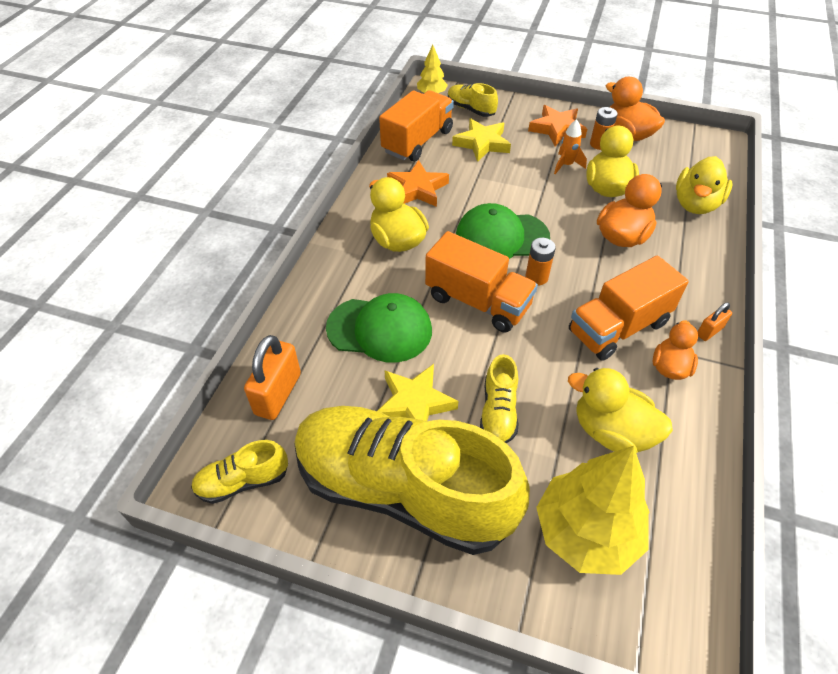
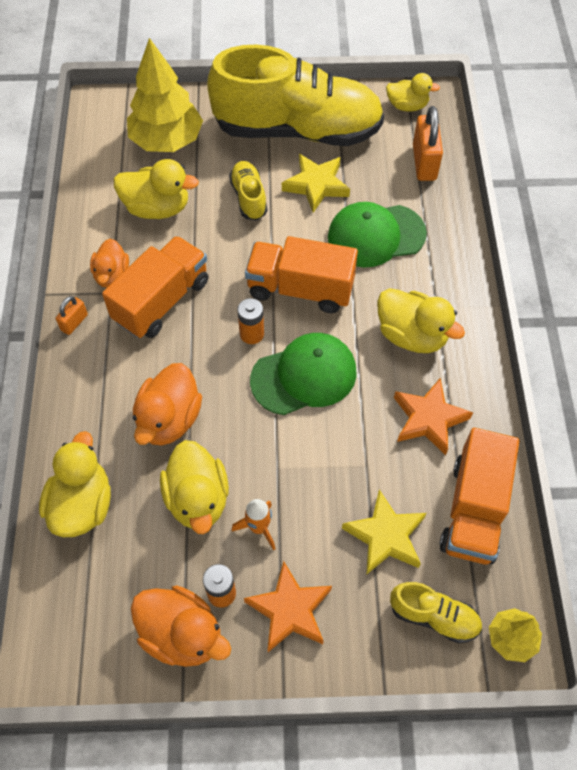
camera: 160 degrees right, 10 degrees up
(243, 481) = (407, 106): yellow shoe -> yellow duck

